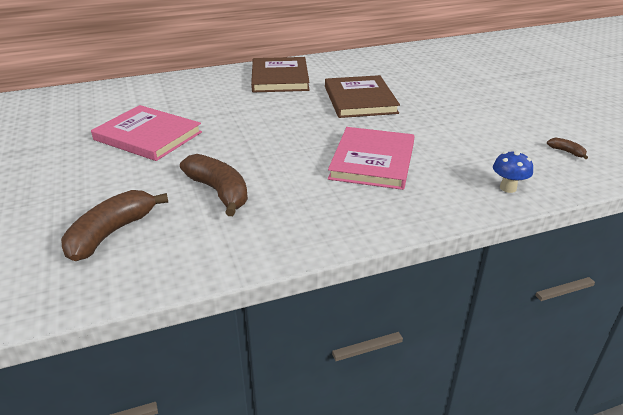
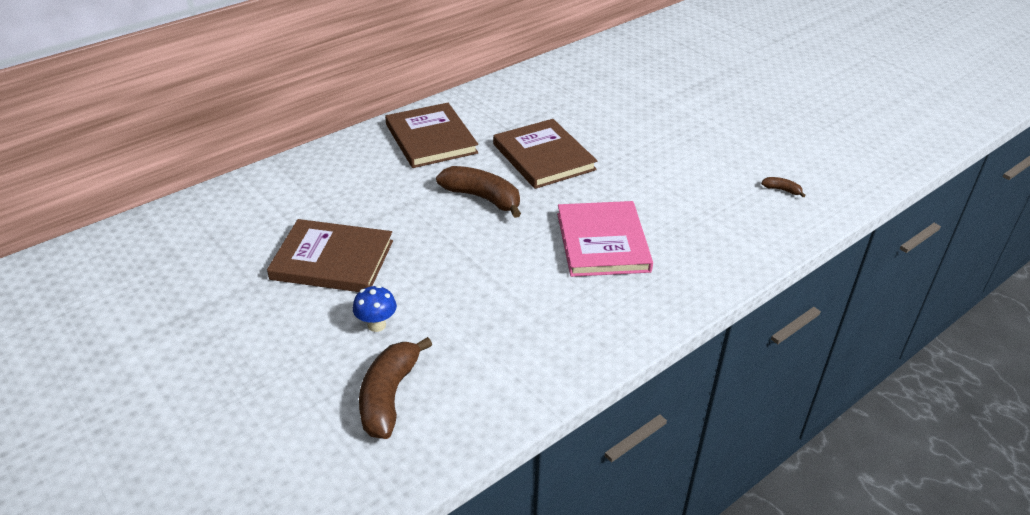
camera: 20 degrees left, 5 degrees up
(148, 136) = (332, 260): pink book -> brown book
(219, 192) = (467, 318): brown banana -> brown banana (482, 198)
(508, 188) = (746, 248): blue mushroom -> blue mushroom (376, 325)

